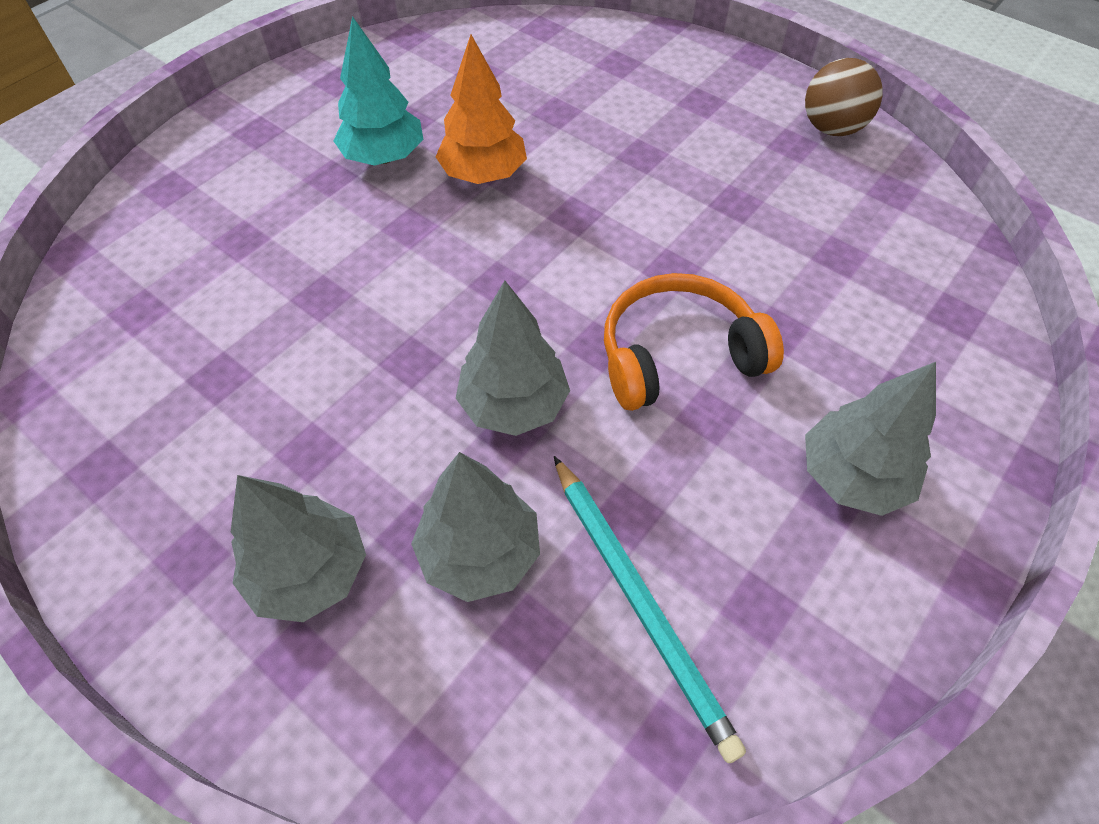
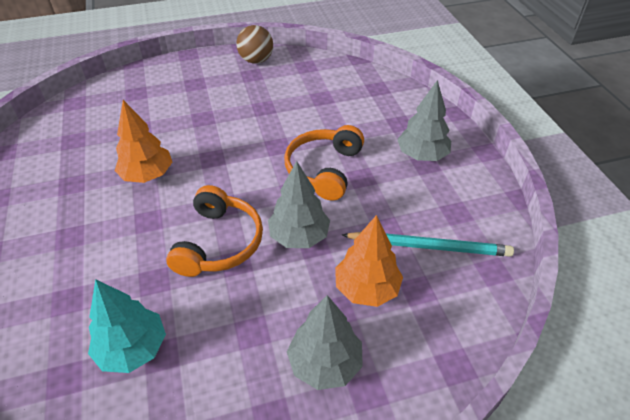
camera: 55 degrees left, 10 degrees down
(384, 157) = (85, 207): turquoise tree -> turquoise tree (132, 349)
(430, 321) = (219, 243): none -> orange headphones
(480, 553) = (366, 288): grey tree -> orange tree

